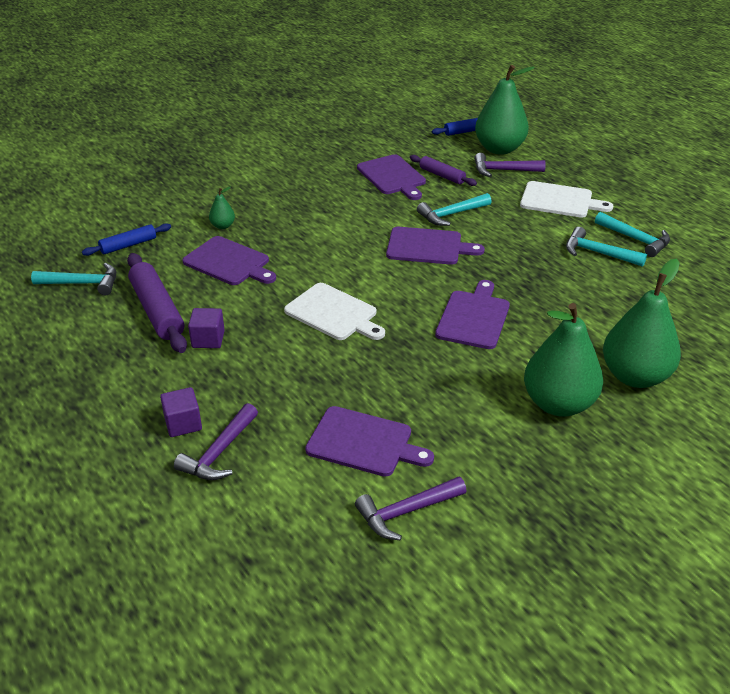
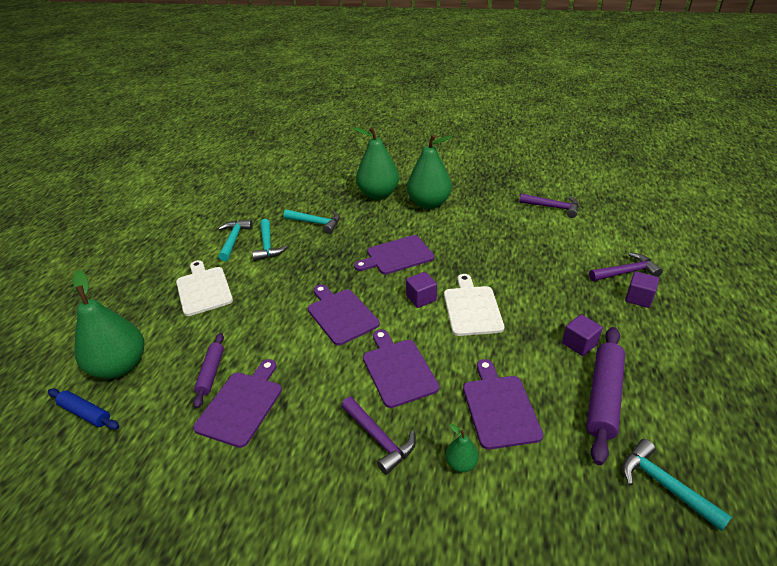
camera: 130 degrees left, 0 degrees up
(128, 245) = (582, 513): blue rolling pin -> none
(363, 443) = (541, 237): purple cutting board -> purple cutting board (398, 370)
(388, 295) = (421, 298): none -> purple cube
(451, 214) = (280, 329): turquoise hammer -> turquoise hammer (316, 223)
(503, 170) = (169, 341): purple hammer -> purple hammer (379, 439)

